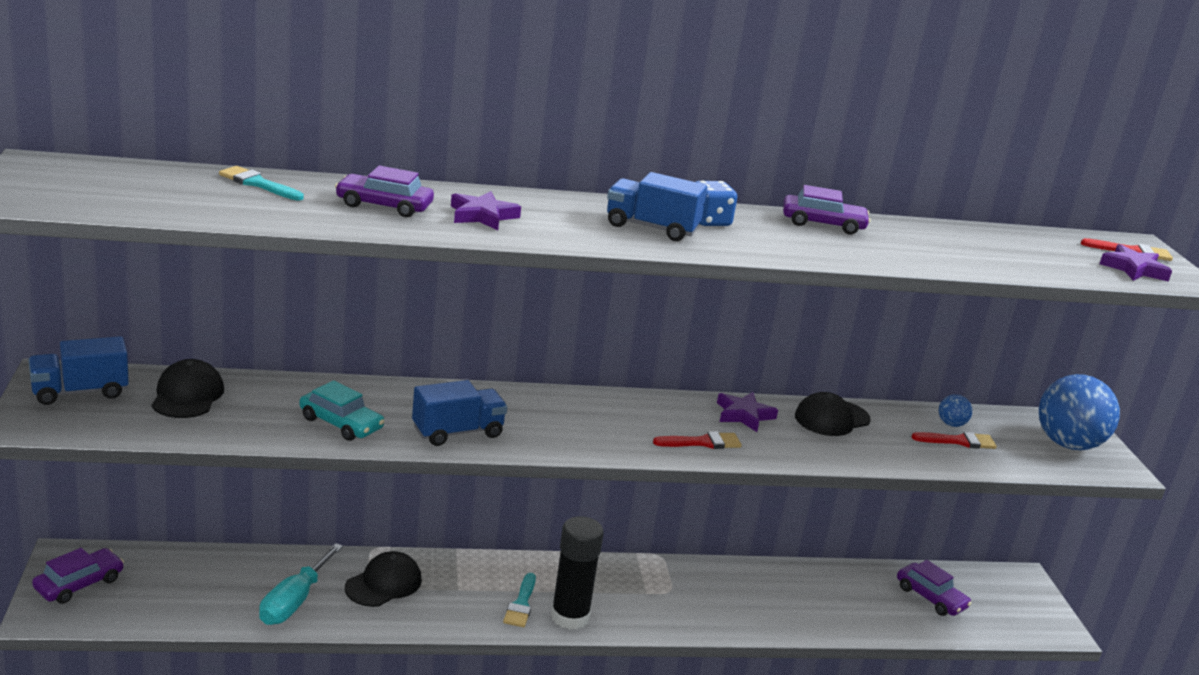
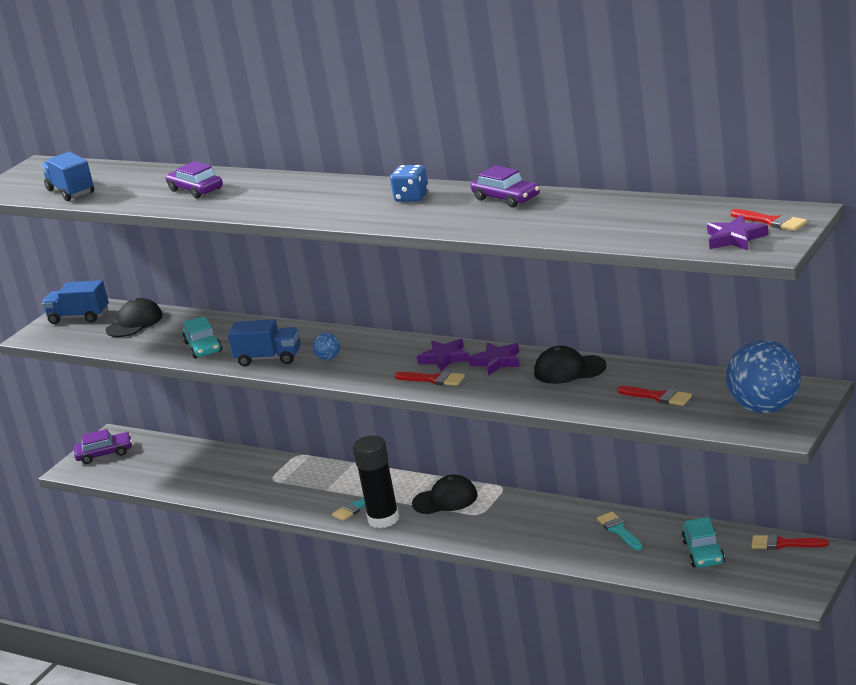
camera: 45 degrees right, 0 degrees up
(258, 184) = (140, 175): turquoise brush -> turquoise brush (619, 530)
(294, 601) = (214, 482): turquoise screwdriver -> none
(384, 584) = (280, 479): black cap -> black cap (445, 499)
(482, 216) = (249, 196): purple star -> purple star (444, 358)
(651, 228) = (355, 204): blue truck -> blue truck (71, 191)
(930, 597) = (703, 552): purple car -> turquoise car
(951, 424) = (674, 382): blue ball -> blue ball (328, 358)
(985, 575) = (784, 544): none -> red brush

